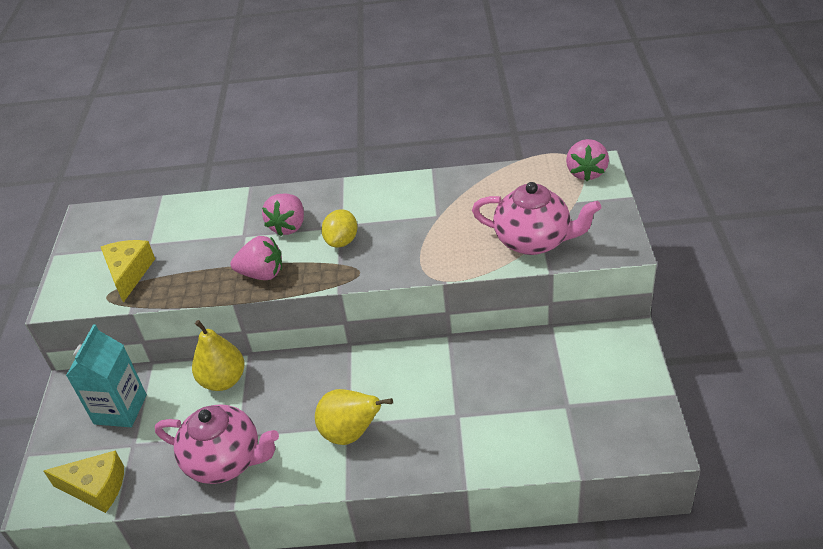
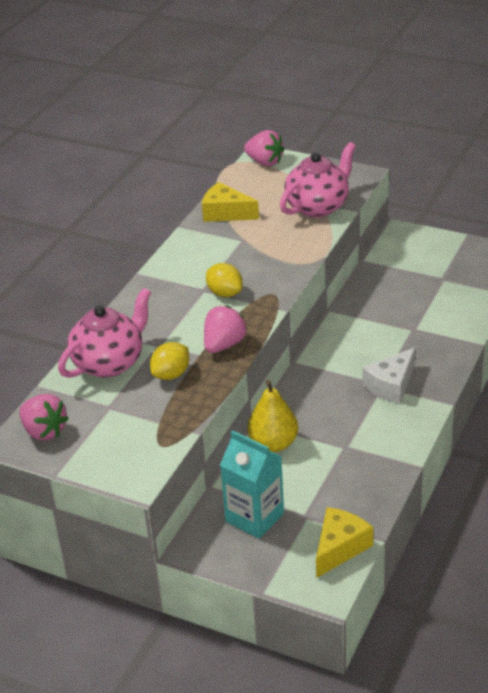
camera: 65 degrees left, 5 degrees down
(129, 273) = (142, 425): yellow cheese -> yellow cheese (225, 213)
(204, 260) = (171, 374): none -> yellow lemon
(226, 461) = (368, 460): pink teapot -> pink teapot (110, 363)
(288, 226) = (174, 317): pink strawberry -> pink strawberry (44, 431)
(351, 433) = (391, 385): yellow pear -> white cheese

